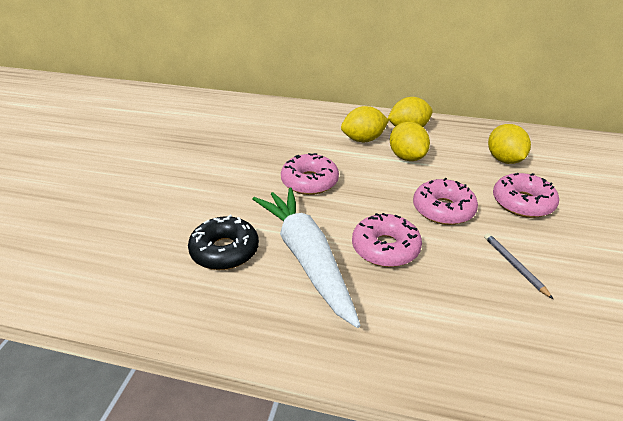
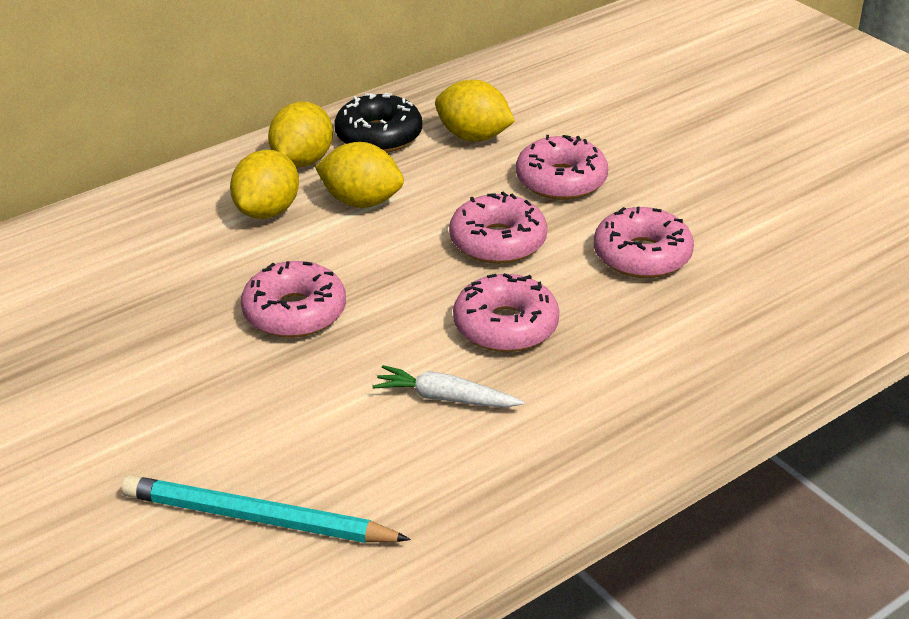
camera: 50 degrees left, 0 degrees up
(165, 247) = (258, 518): none -> turquoise pencil
(224, 251) = (340, 463): black donut -> black donut (379, 136)
(307, 258) = (445, 398): white carrot -> white carrot, size x0.47
(514, 266) = (642, 255): grey pencil -> pink donut

